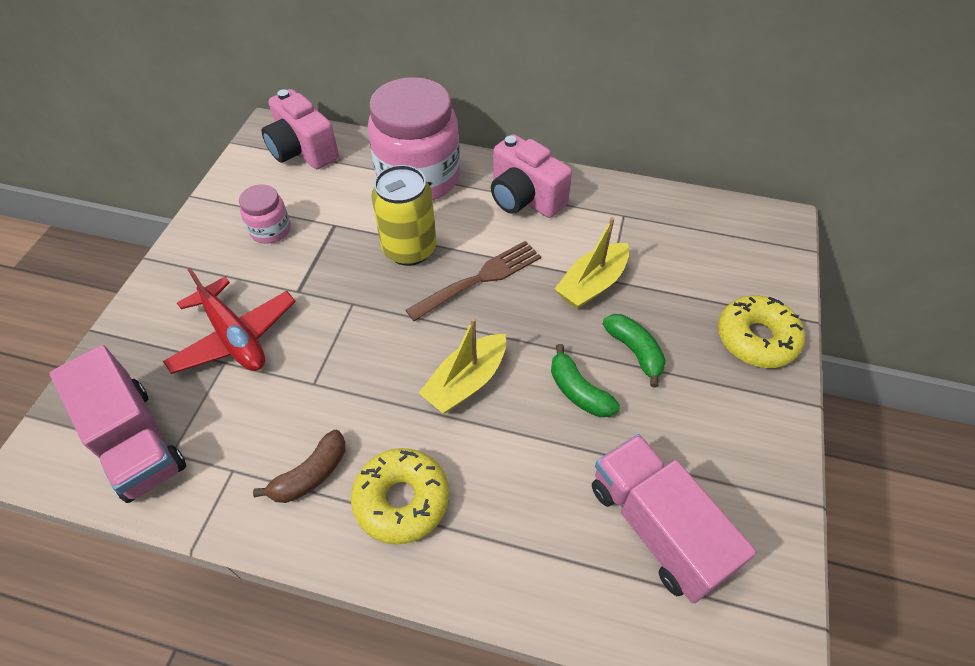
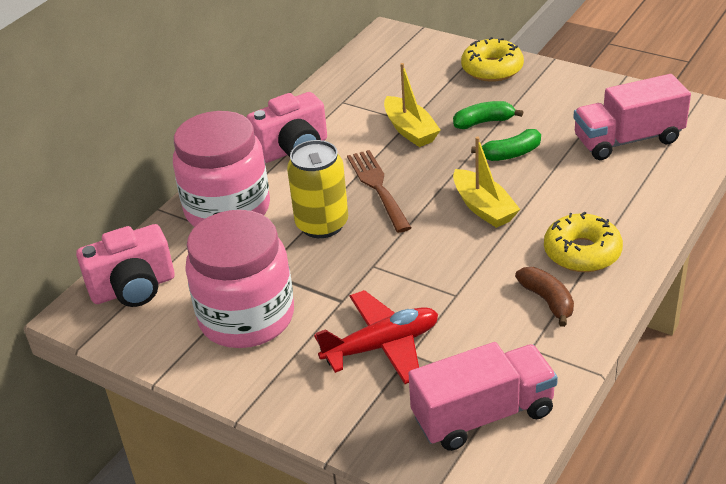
camera: 70 degrees left, 15 degrees down
(270, 230) = (246, 317): pink jar -> pink jar, size x2.14

